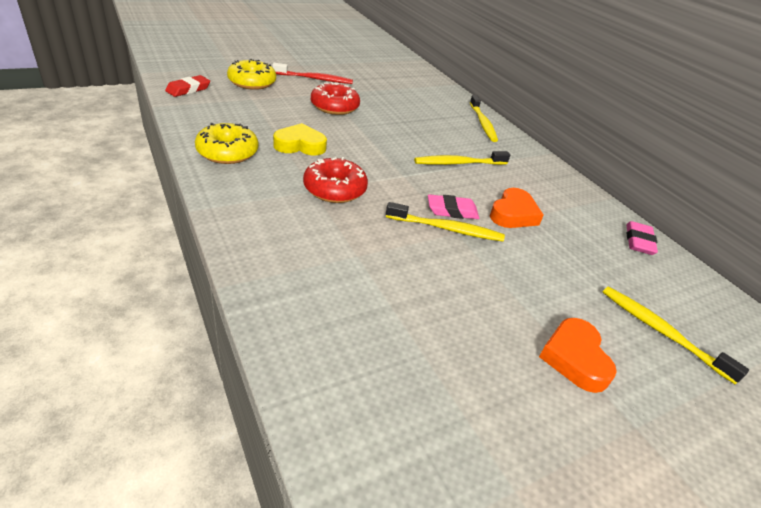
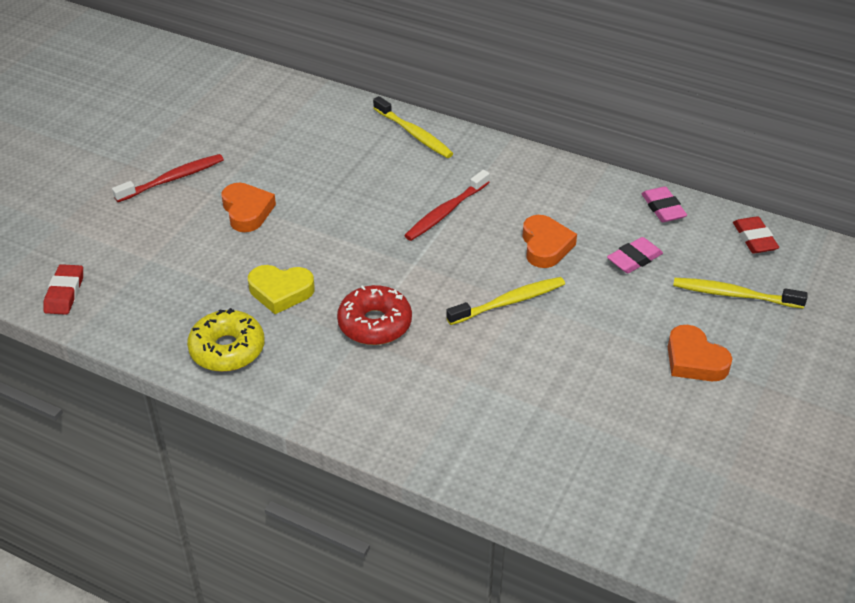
camera: 30 degrees left, 5 degrees up
(252, 82) = (115, 233): yellow donut -> none
(300, 145) = (281, 292): yellow heart -> yellow heart turned 135 degrees counterclockwise
(334, 107) = (247, 211): red donut -> orange heart
(452, 211) = (494, 278): pink eraser -> pink eraser (634, 259)
(459, 163) = (446, 212): yellow toothbrush -> red toothbrush
(715, 303) = (754, 239): none -> red eraser

